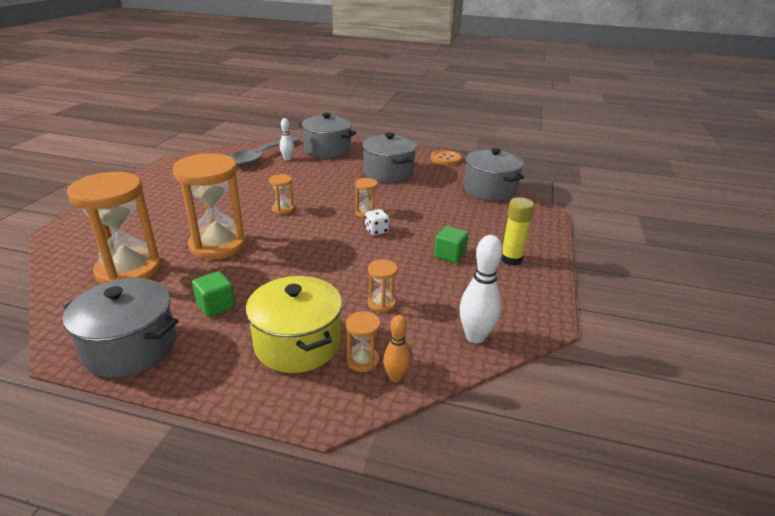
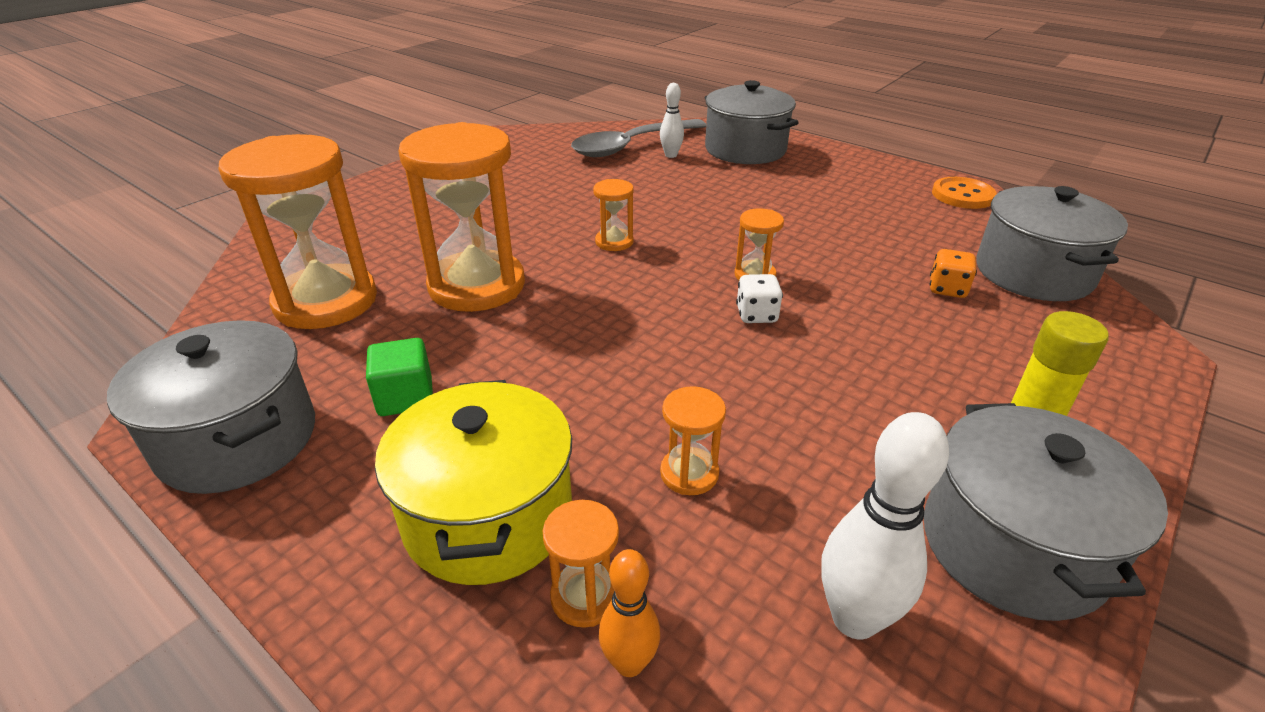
camera: 25 degrees right, 5 degrees up
(388, 173) = (835, 205): grey pot -> grey pot (1012, 545)
(449, 255) = (882, 399): green cube -> none
(456, 203) = (947, 289): none -> orange dice

